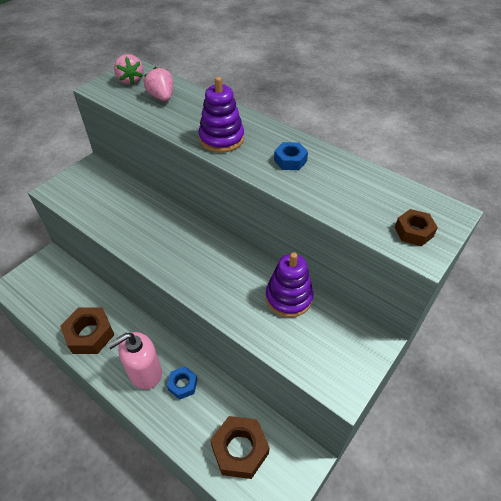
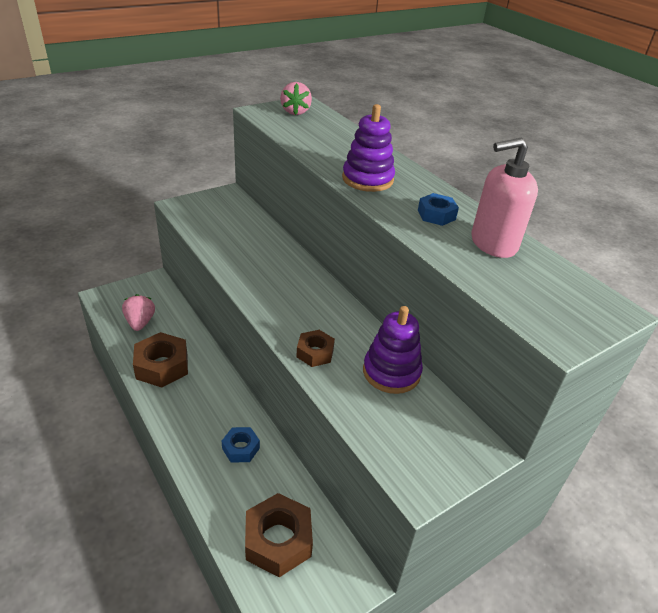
camera: 15 degrees right, 10 degrees down
(145, 373) = (204, 422): pink soap dispenser -> pink soap dispenser (493, 243)
(162, 97) = (320, 132): pink strawberry -> pink strawberry (140, 322)
(413, 232) = (557, 315): brown nut -> brown nut (315, 353)

